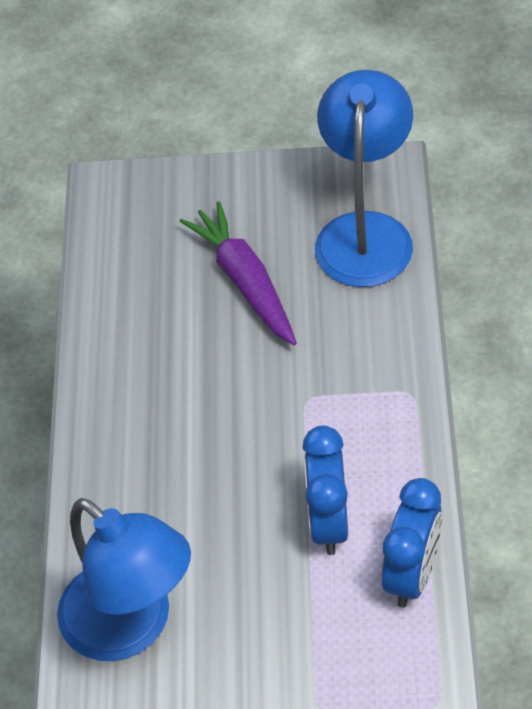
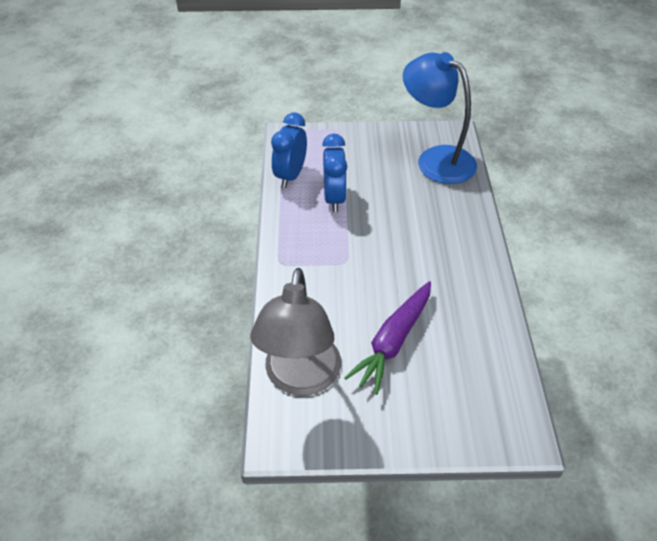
camera: 175 degrees right, 5 degrees down
(245, 282) = (393, 341): purple carrot -> purple carrot turned 60 degrees clockwise
(365, 232) = (300, 378): blue lamp -> grey lamp

